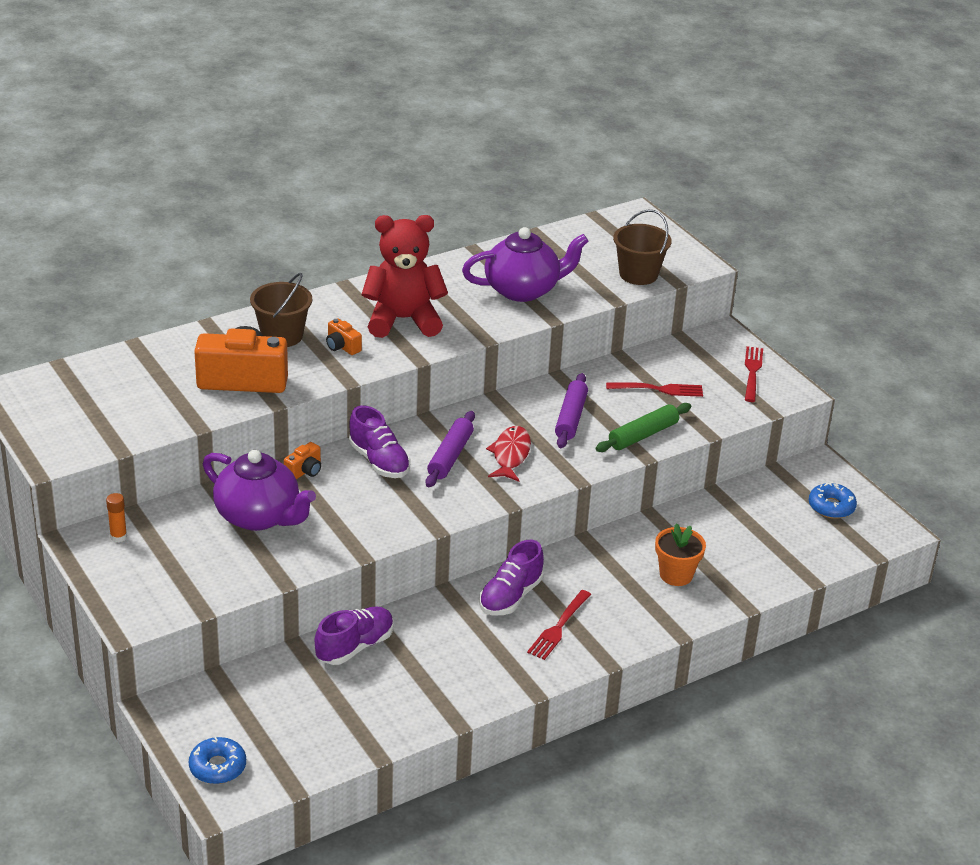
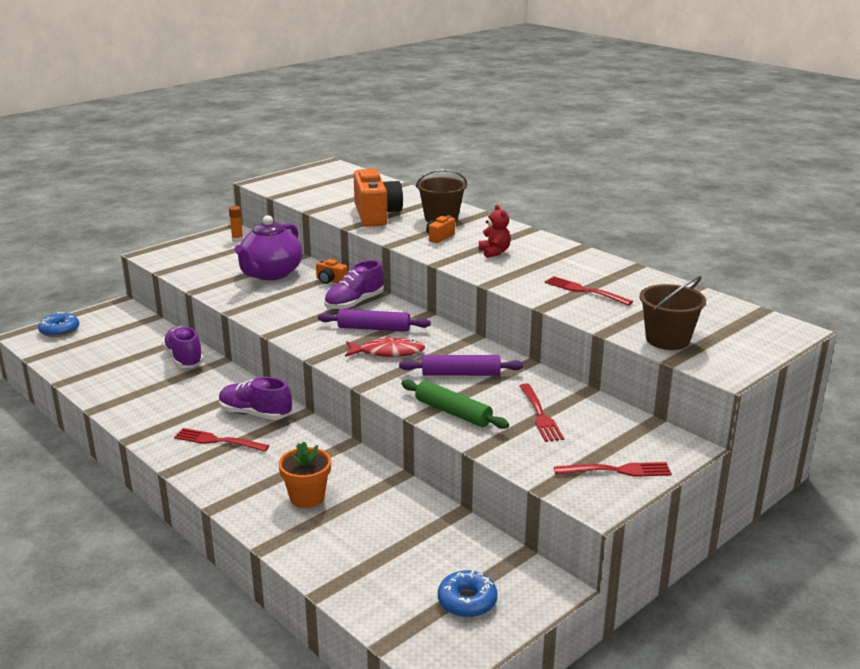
camera: 80 degrees right, 10 degrees down
(355, 647) = (184, 359): purple shoe -> purple shoe turned 150 degrees counterclockwise
(403, 320) = (494, 252): red teddy bear -> red teddy bear, size x0.47
(523, 290) = (584, 291): purple teapot -> red fork

